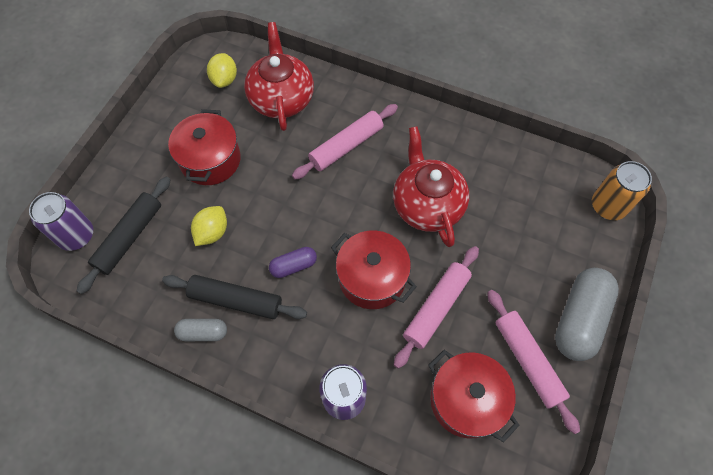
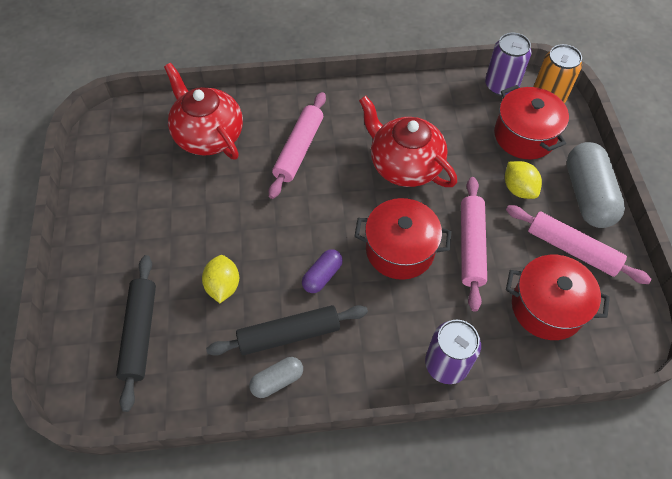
camera: 30 degrees left, 5 degrees down
(76, 235) = (80, 361): purple can -> purple can (501, 85)
(210, 160) = (175, 222): red pot -> red pot (524, 136)
(224, 80) = (139, 143): yellow lemon -> yellow lemon (518, 189)

